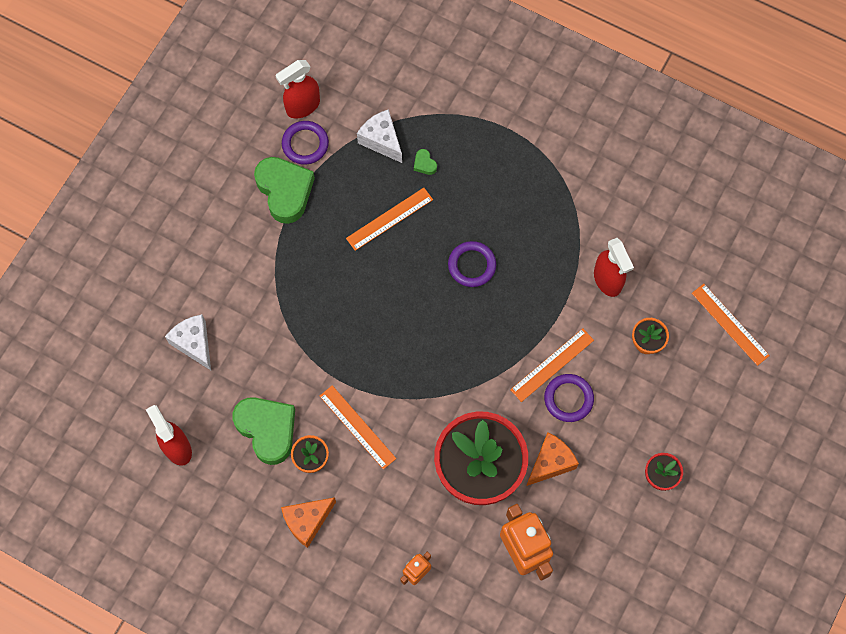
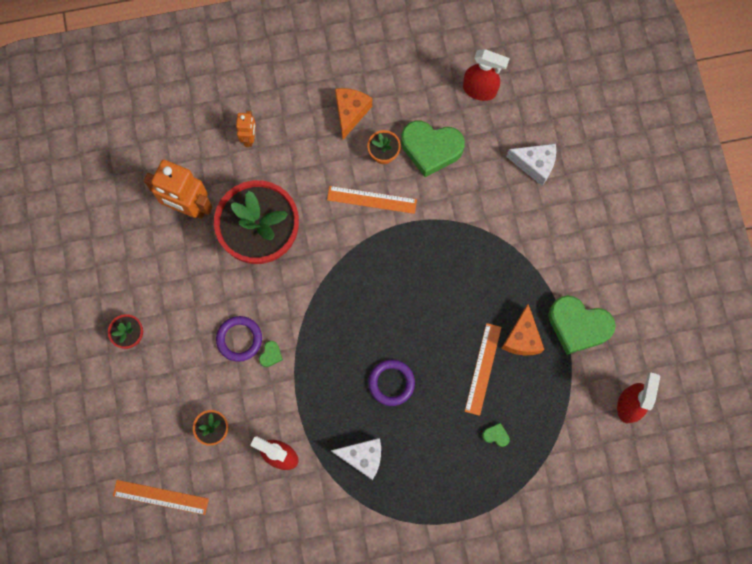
camera: 140 degrees right, 5 degrees up
(305, 144) = (598, 375): purple ring -> none
(381, 140) = (545, 427): white cheese -> white cheese (363, 457)
(550, 463) = (216, 283): orange cheese -> orange cheese (522, 338)
(552, 365) = (271, 355): orange ruler -> green heart

